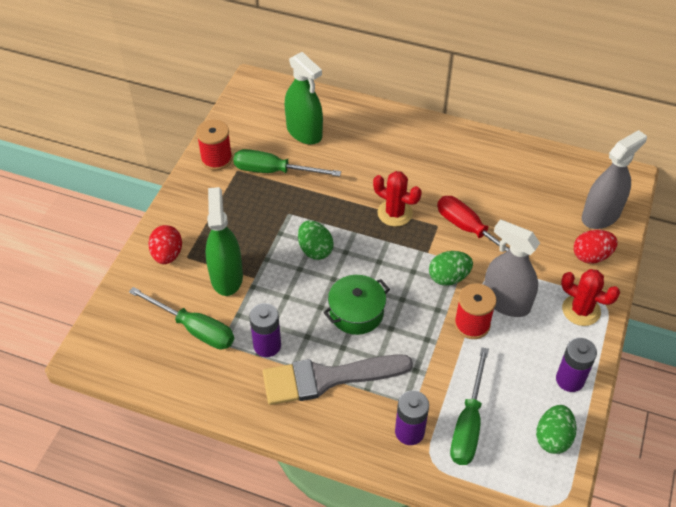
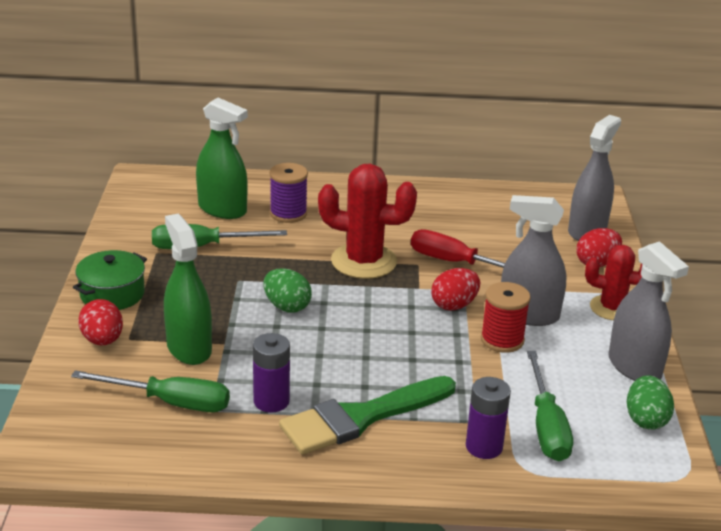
camera: 20 degrees left, 20 degrees down
(216, 159) = (126, 246): red spool -> none
(327, 378) = (361, 417): grey brush -> green brush
(354, 147) = (288, 213): none -> purple spool
(356, 312) = (364, 353): green pot -> green pot (112, 294)
(395, 213) = (364, 261): red cactus -> red cactus, size x1.55
(448, 277) = (454, 305): green egg -> red egg
(570, 379) = (634, 367): purple battery -> grey spray bottle

